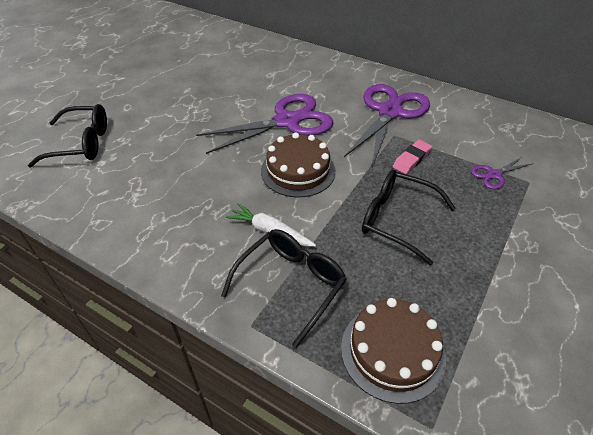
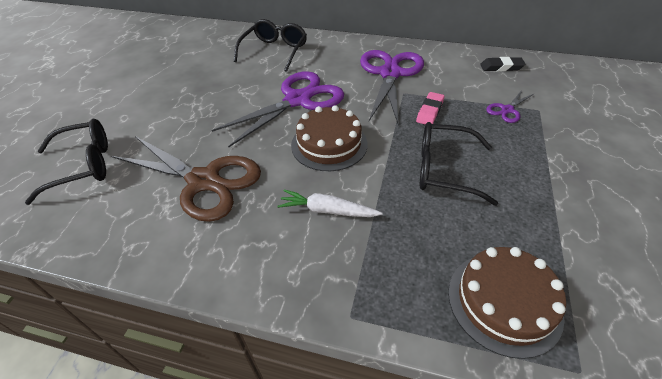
camera: 15 degrees left, 0 degrees up
(174, 180) = (204, 181): none -> brown scissors
(291, 284) = (372, 260): black glasses -> black glasses (275, 51)
(512, 128) = (501, 67): none -> black eraser

